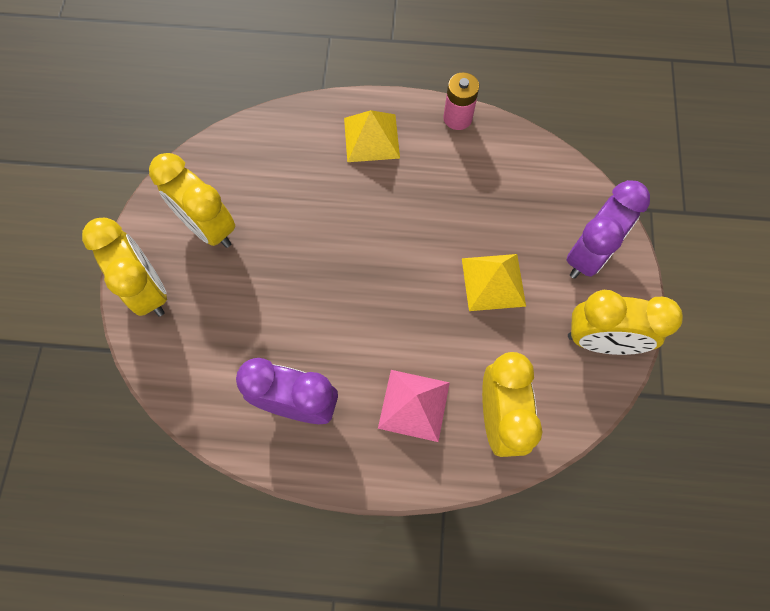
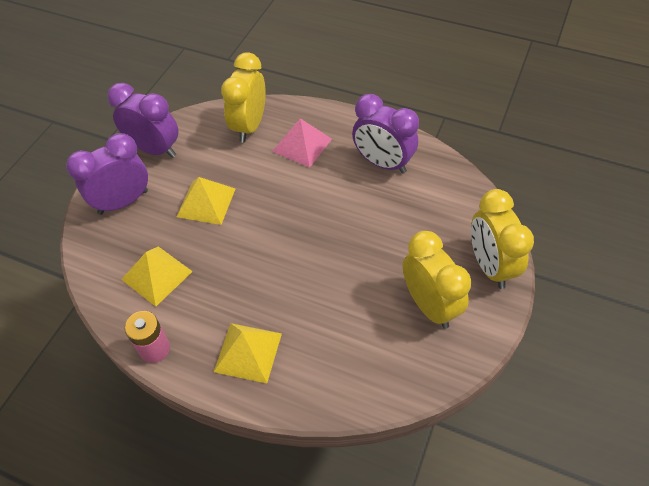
camera: 160 degrees left, 15 degrees down
(497, 183) = (157, 275): none -> yellow pyramid
(600, 340) = (155, 149): yellow clock -> purple clock

